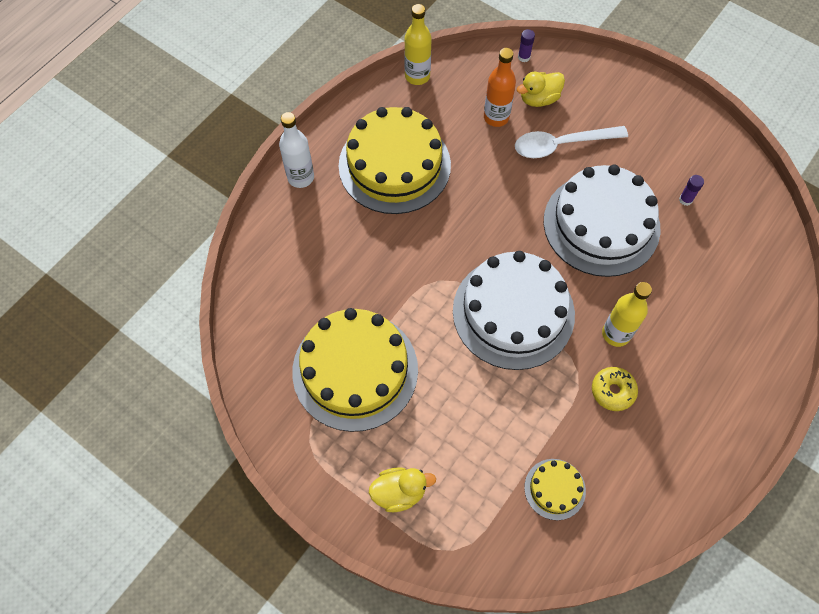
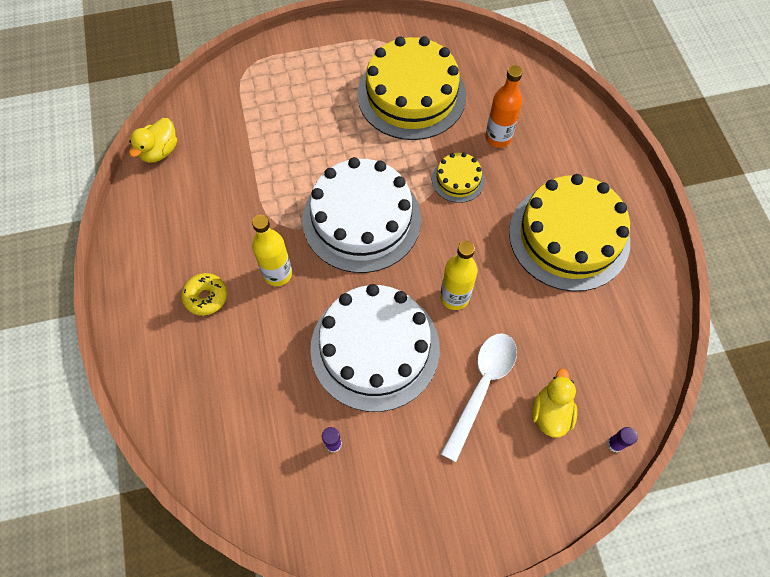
camera: 130 degrees right, 0 degrees up
(301, 177) = (609, 164): white bottle -> none
(399, 492) = (308, 65): yellow duck -> yellow duck (160, 151)
(417, 76) = (660, 326): yellow bottle -> yellow bottle (454, 297)
(496, 117) = (558, 356): orange bottle -> orange bottle (498, 138)
(554, 489) = (221, 145): yellow cake -> yellow cake (458, 179)
(613, 391) = (241, 233): yellow donut -> yellow donut (206, 297)

